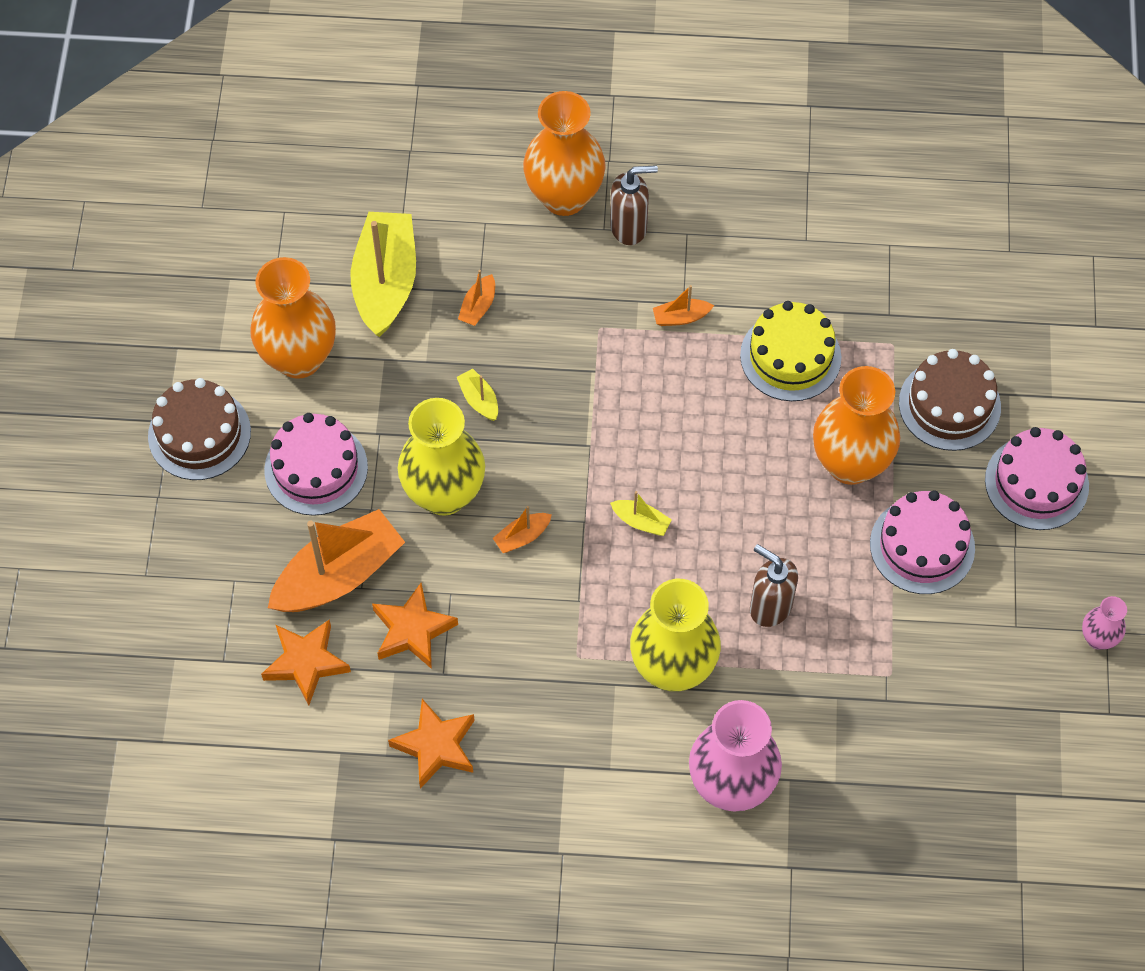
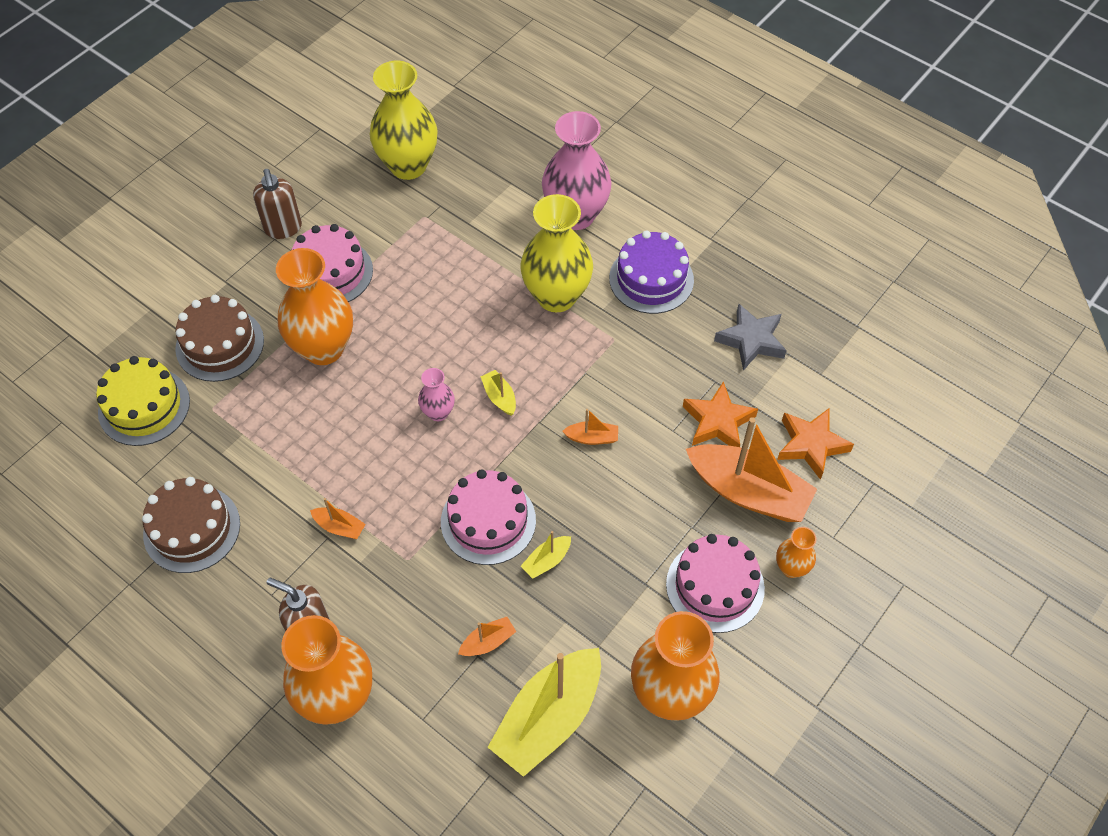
camera: 145 degrees left, 5 degrees down
(199, 434) = (796, 678): brown cake -> brown cake (192, 529)
(257, 527) = (791, 568): none -> orange vase
(339, 575) = (748, 492): orange boat -> orange boat turned 150 degrees counterclockwise
(436, 746) = (751, 340): orange star -> grey star
(444, 494) = (627, 504): yellow vase -> yellow vase (408, 166)
(479, 399) = (546, 561): yellow boat -> yellow boat turned 45 degrees clockwise
(590, 755) = (651, 279): none -> purple cake
(770, 607) = (461, 295): brown soap dispenser -> brown soap dispenser (283, 228)
(790, 356) = (290, 445): yellow cake -> yellow cake (144, 406)
(1036, 483) = (220, 265): pink cake -> pink cake (488, 521)
(1098, 638) = (283, 165): pink vase -> pink vase (438, 412)

